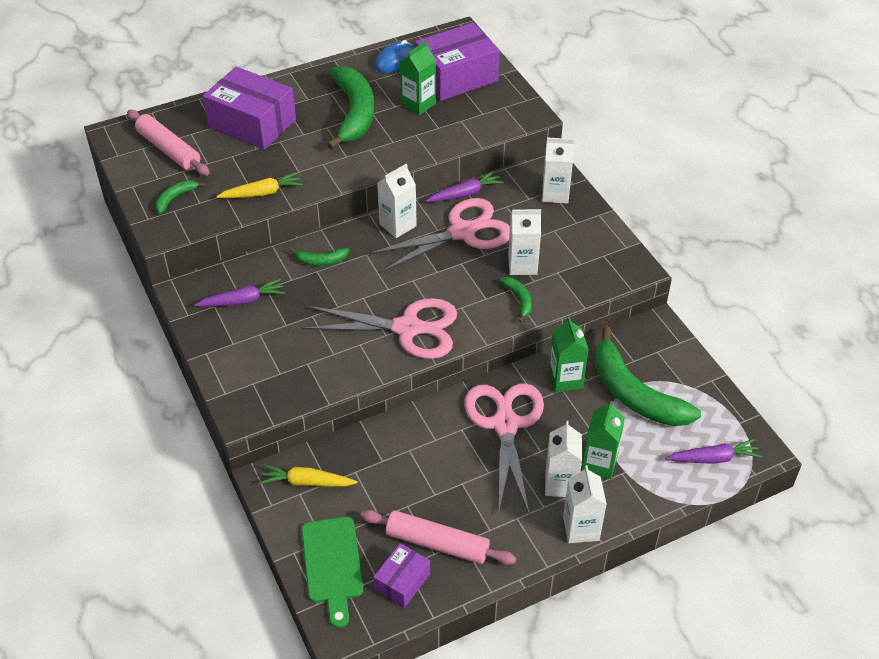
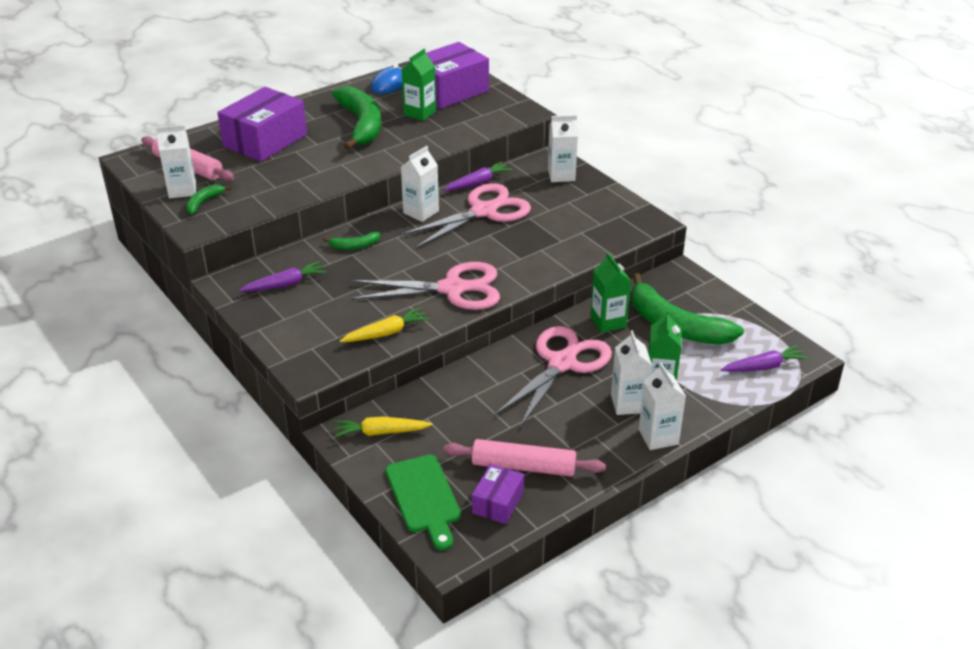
camera: 10 degrees left, 10 degrees down
(252, 123) = (265, 140): purple box -> purple box turned 75 degrees counterclockwise
(262, 193) = (288, 190): yellow carrot -> yellow carrot (386, 333)
(505, 425) = (562, 363): pink scissors -> pink scissors turned 45 degrees clockwise
(519, 300) = (551, 256): green banana -> none
(522, 265) = (547, 230): white carton -> white carton (182, 190)

